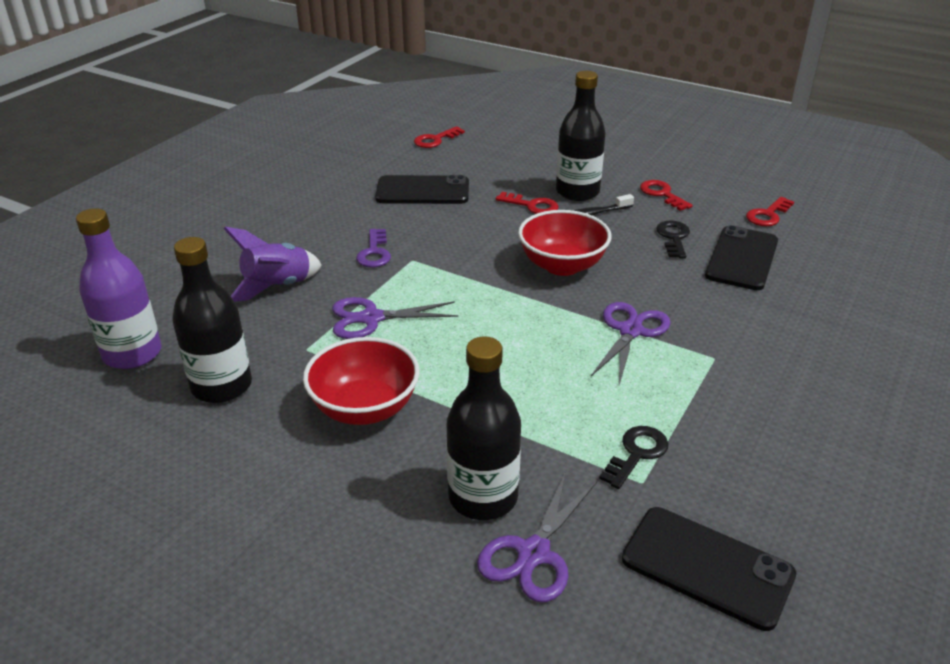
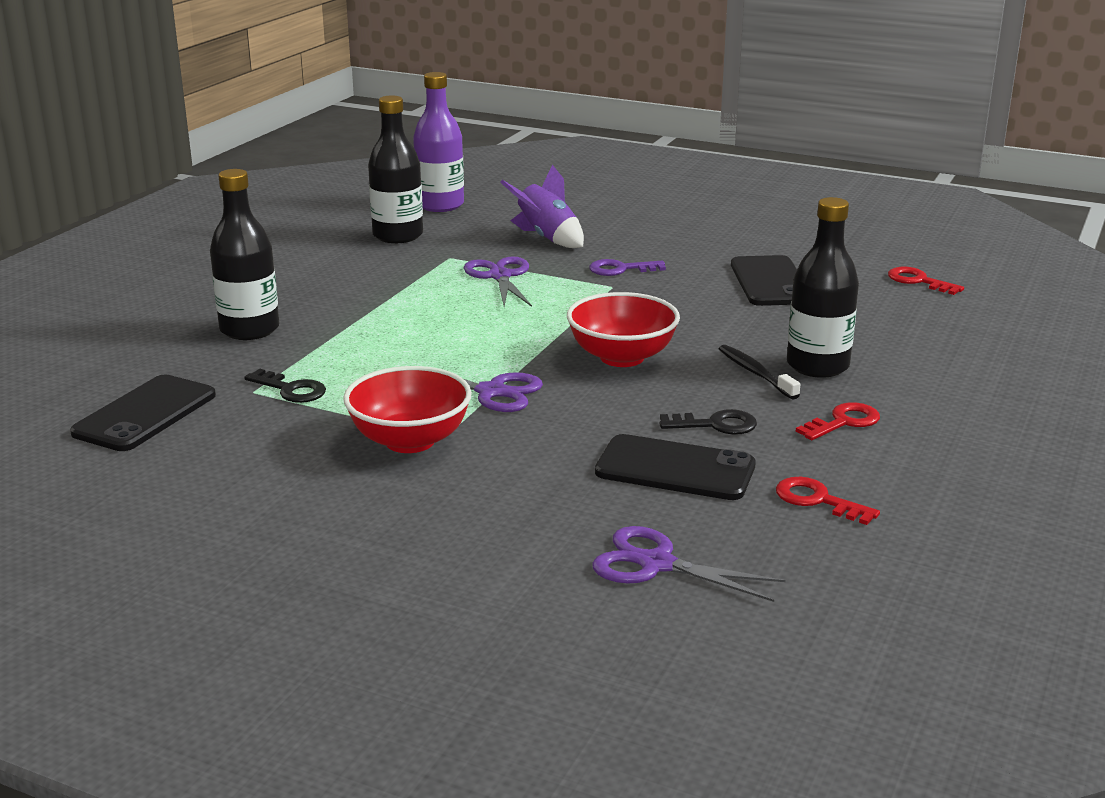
camera: 85 degrees right, 10 degrees down
(365, 408) = (366, 283): red bowl -> red bowl (410, 441)
(532, 206) = (763, 339): red key -> none
(534, 553) = (183, 349): purple scissors -> purple scissors (656, 564)

